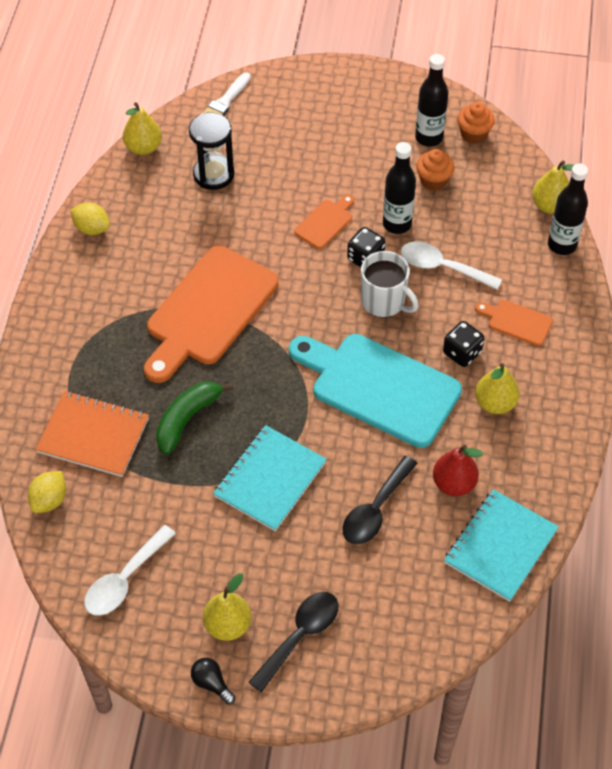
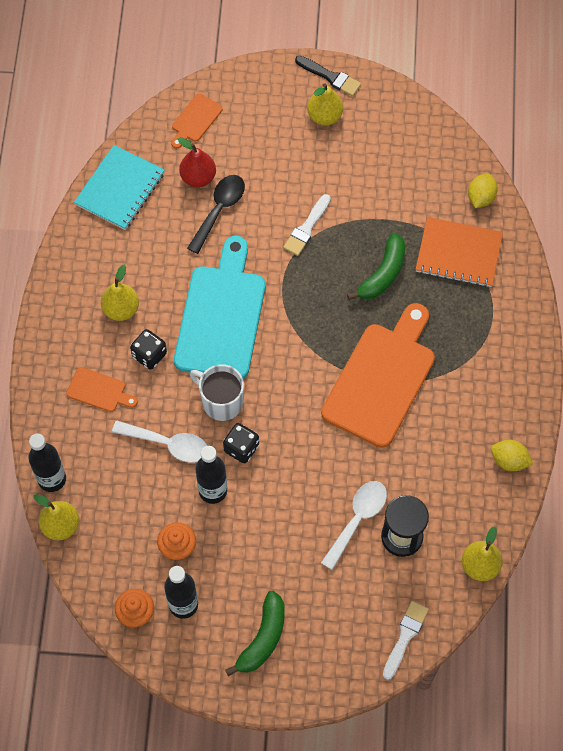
camera: 175 degrees right, 10 degrees up
(124, 580) = (408, 142): white spoon -> white spoon (357, 519)
(212, 683) = (330, 77): black light bulb -> black brush
(270, 479) = (306, 228): turquoise notebook -> white brush
(300, 636) = (270, 113): black spoon -> none
(325, 222) = (283, 486): orange cutting board -> orange cutting board (195, 120)
(356, 109) = (263, 638): none -> green banana
(379, 387) = (221, 316): turquoise cutting board -> turquoise cutting board turned 105 degrees counterclockwise
(454, 483) = (156, 236): red pear -> red pear (198, 177)

